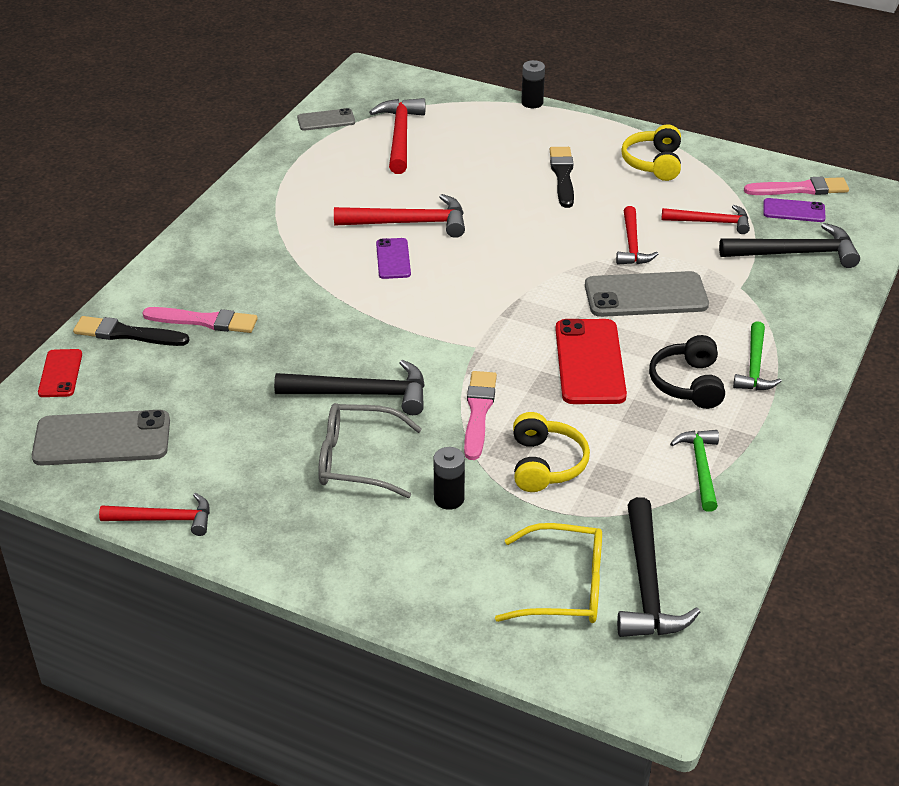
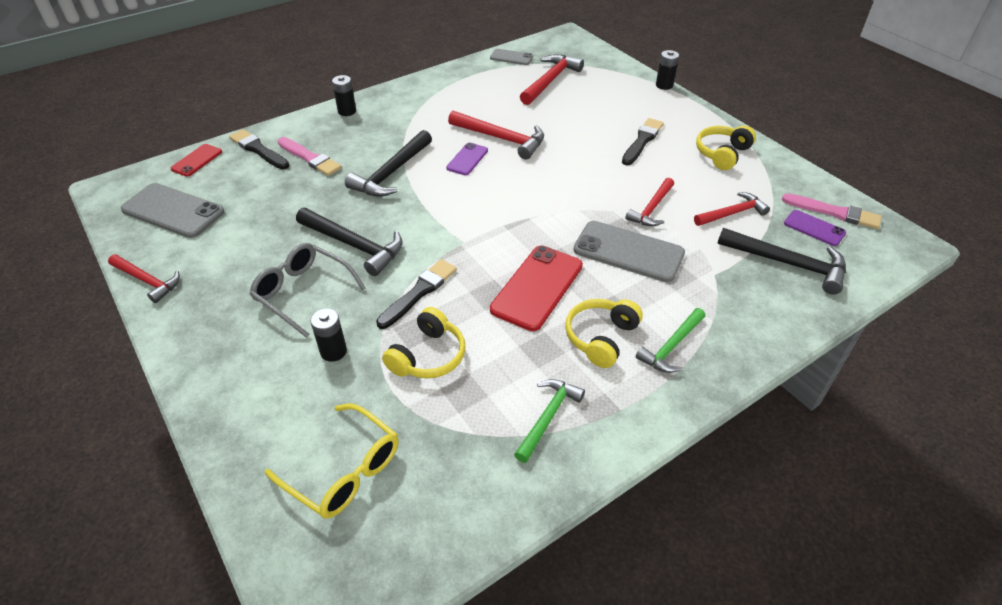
camera: 30 degrees right, 5 degrees up
(189, 251) = (347, 111): none -> black battery
(478, 412) = (419, 292): pink brush -> black brush
(647, 584) = (409, 504): black hammer -> black hammer (391, 173)
(688, 383) = (601, 338): black headphones -> yellow headphones
(711, 222) = (732, 213): red hammer -> red hammer turned 60 degrees counterclockwise

